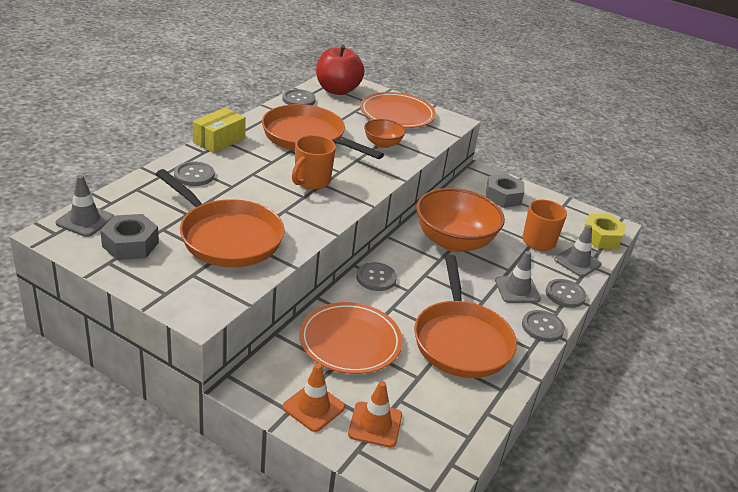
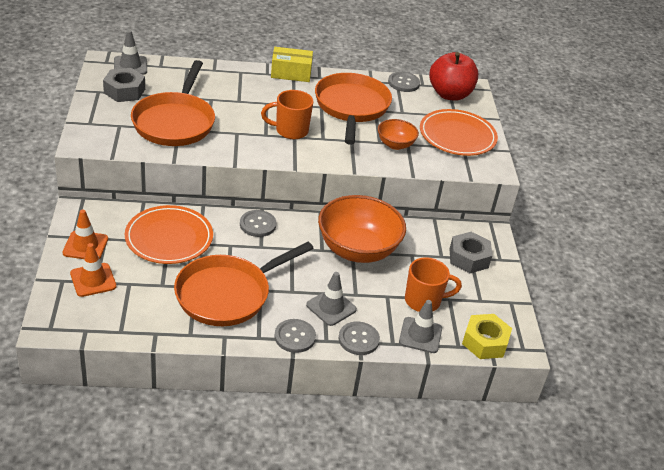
camera: 55 degrees right, 5 degrees up
(194, 175) = (232, 81): grey button -> none

